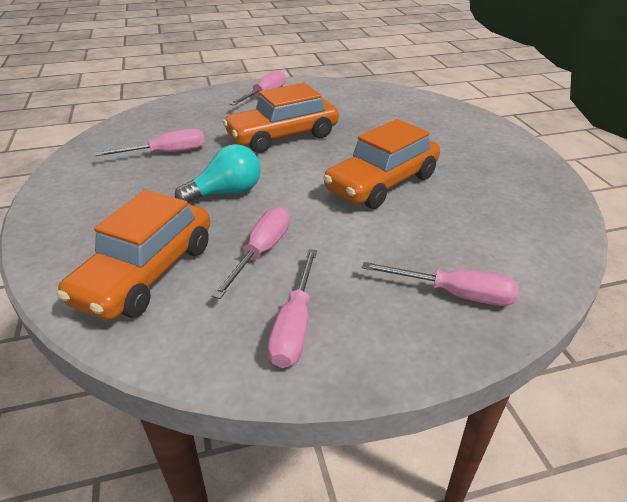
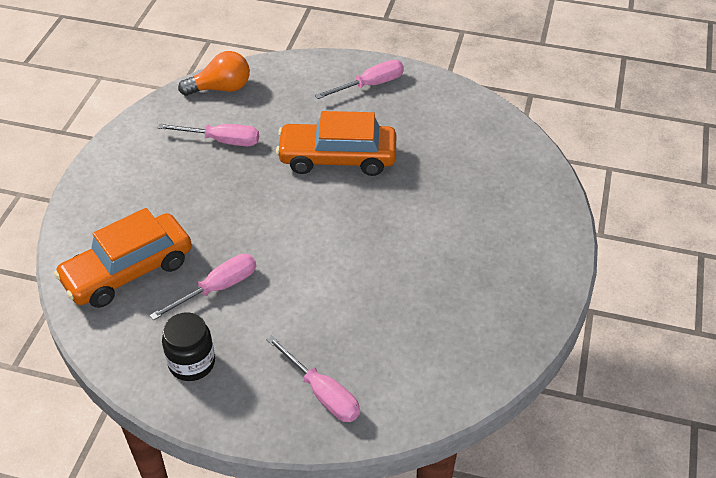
camera: 30 degrees right, 10 degrees up
(136, 124) = (221, 88): none -> orange light bulb
(226, 193) = (236, 212): turquoise light bulb -> none
(295, 325) = (192, 363): pink screwdriver -> black jar
(382, 183) = (373, 257): orange car -> none

